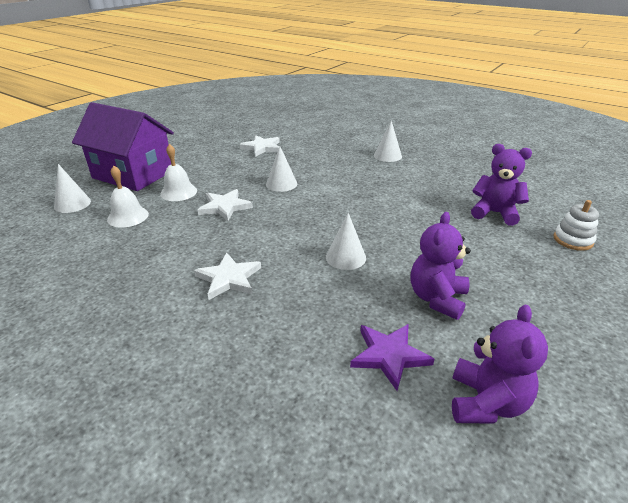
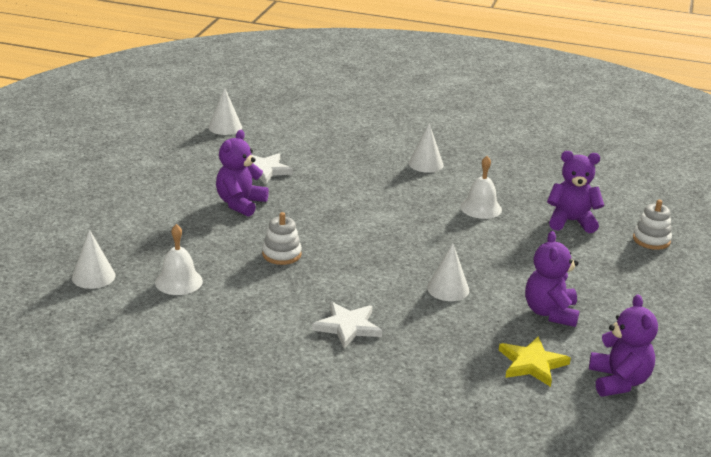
camera: 20 degrees left, 5 degrees down
(133, 174) = (130, 229): purple house -> none
(178, 192) = (211, 244): white bell -> white bell (481, 208)
(225, 207) = (281, 254): white star -> white stacking toy
(226, 167) = (240, 204): none -> purple teddy bear
(281, 184) = (325, 217): white cone -> white cone (225, 127)
(389, 355) = (532, 364): purple star -> yellow star

